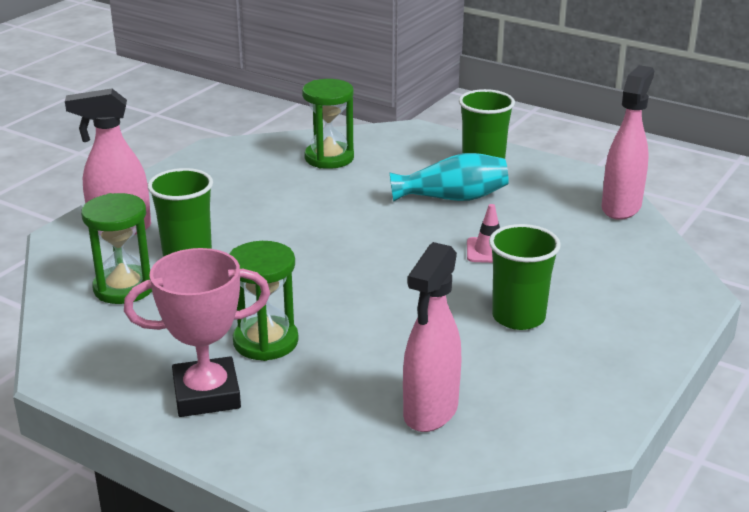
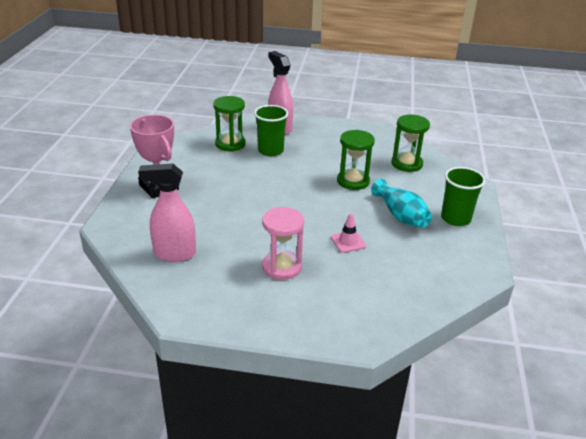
camera: 65 degrees right, 5 degrees up
(265, 341) = (208, 191): green hourglass -> green hourglass (353, 181)
(518, 317) = (282, 267): green cup -> pink hourglass
(621, 207) = (454, 288): pink spray bottle -> none

